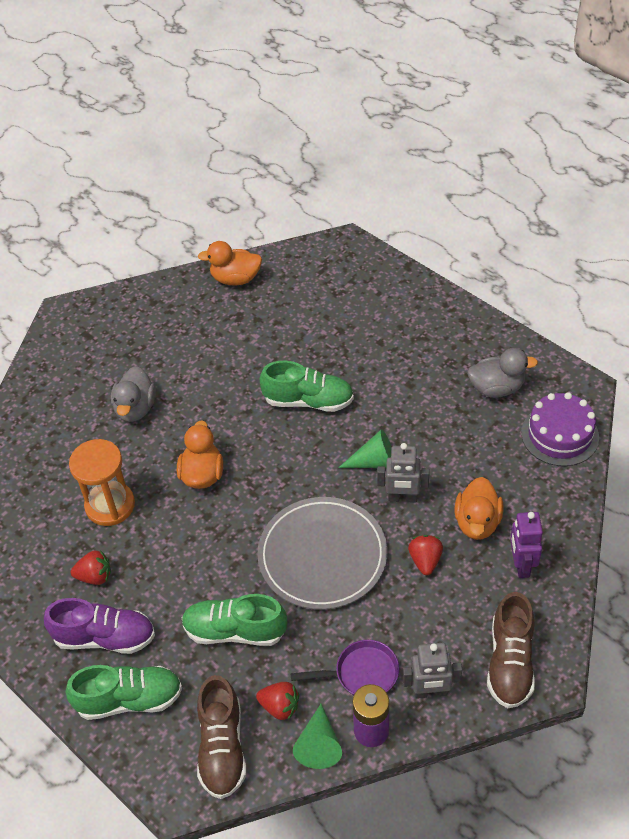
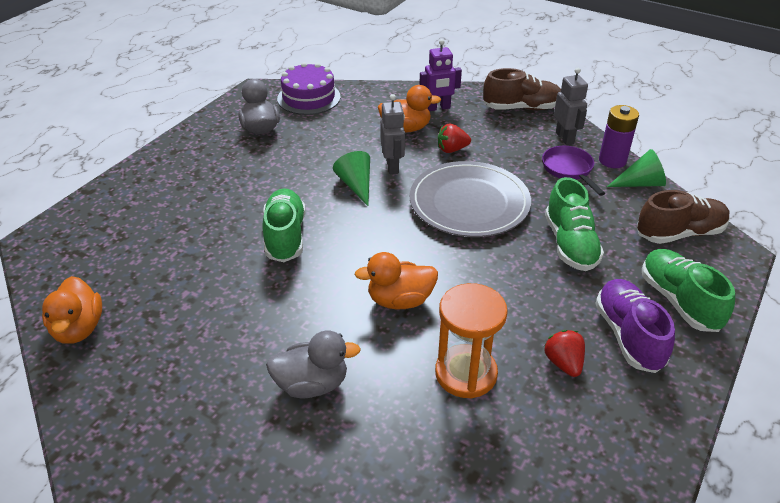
camera: 105 degrees left, 10 degrees down
(280, 706) = (623, 207): red strawberry -> none

